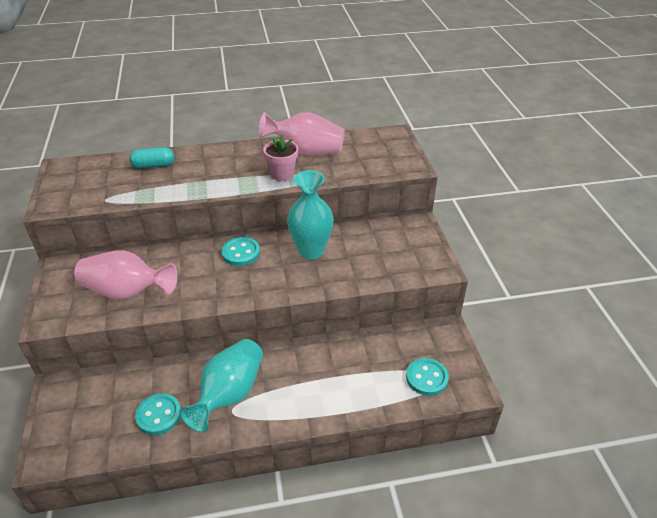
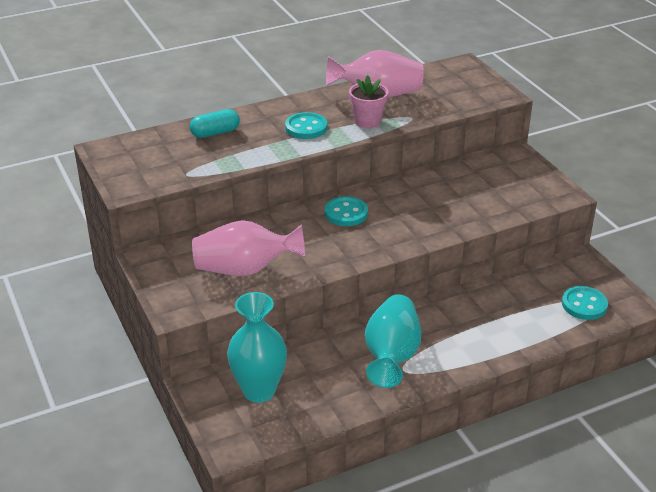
camera: 15 degrees left, 5 degrees down
(159, 415) = (328, 388): turquoise button -> turquoise button (306, 128)
(311, 251) = (421, 199): turquoise vase -> turquoise vase (259, 390)

